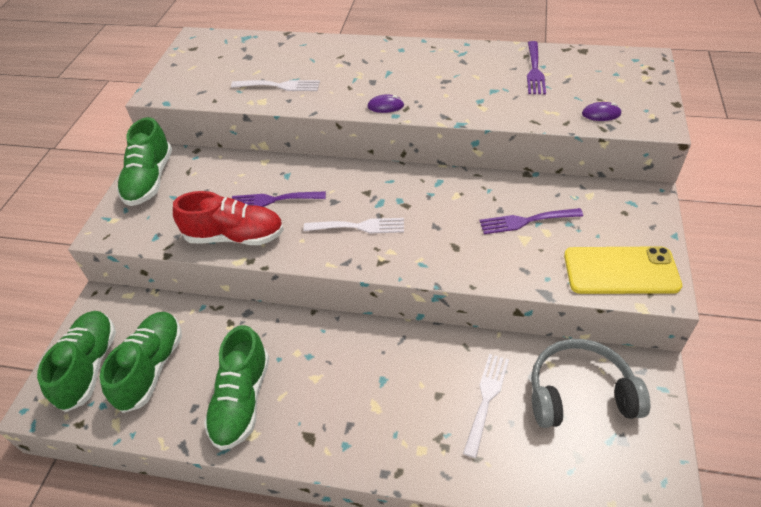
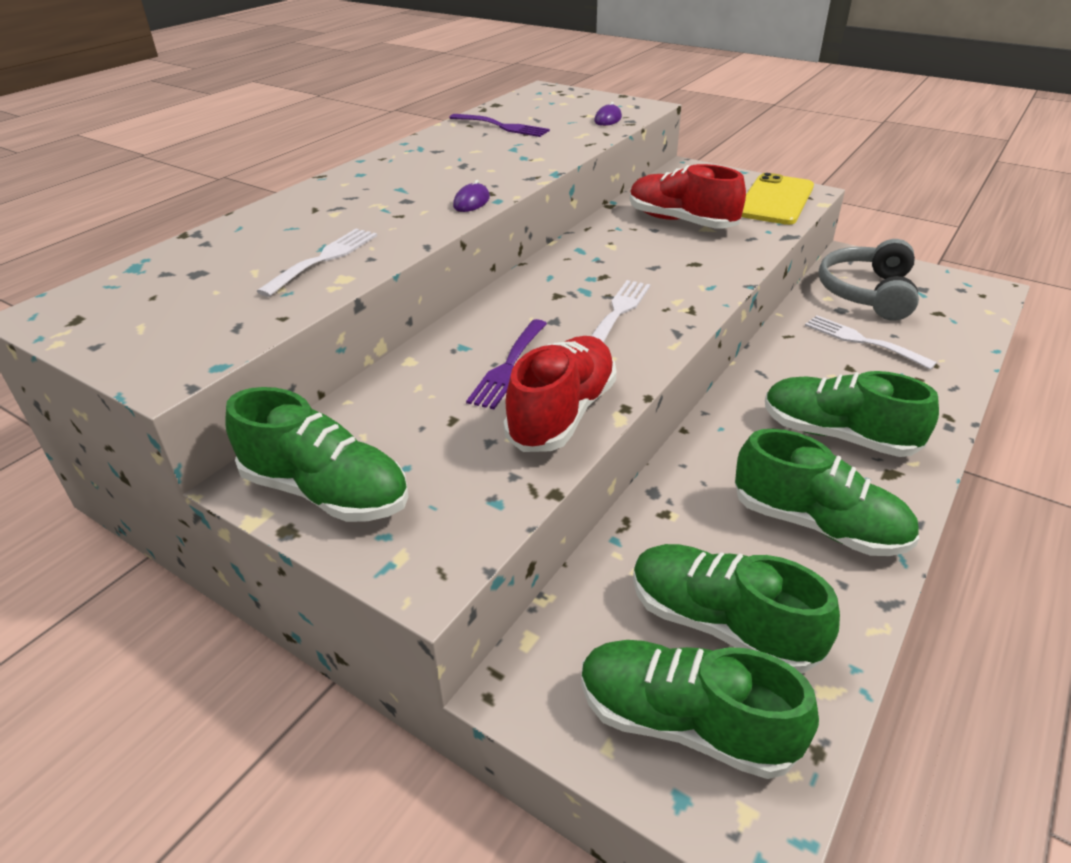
camera: 70 degrees left, 10 degrees down
(341, 398) = (837, 435): none -> green shoe
(526, 221) = (681, 221): purple fork -> red shoe

